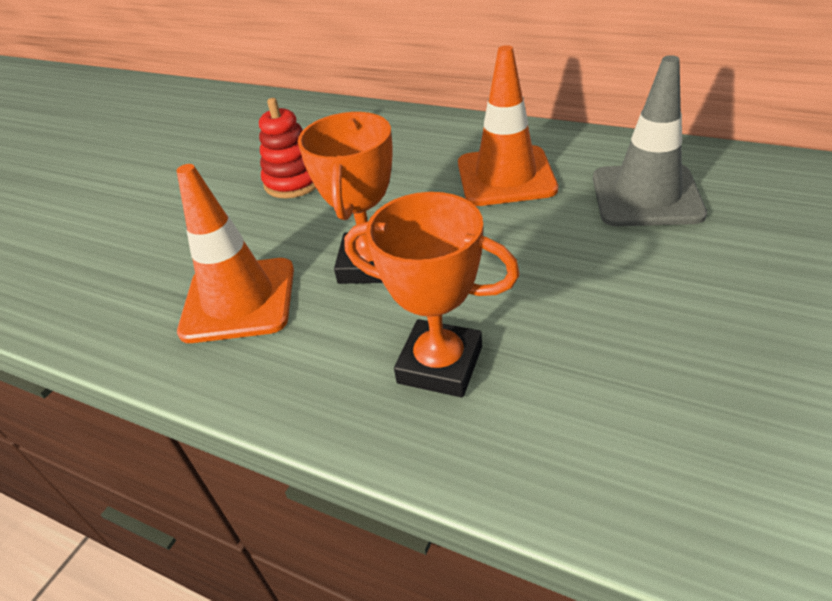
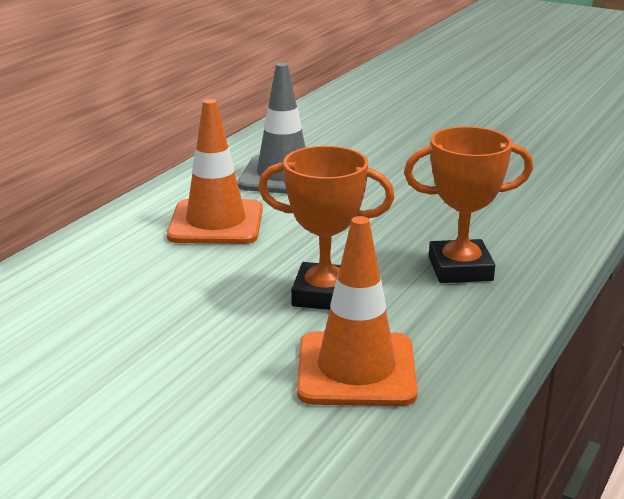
camera: 90 degrees left, 15 degrees down
(294, 182) = (134, 342): red stacking toy -> none
(440, 365) = (460, 269): orange trophy -> orange trophy turned 60 degrees clockwise

